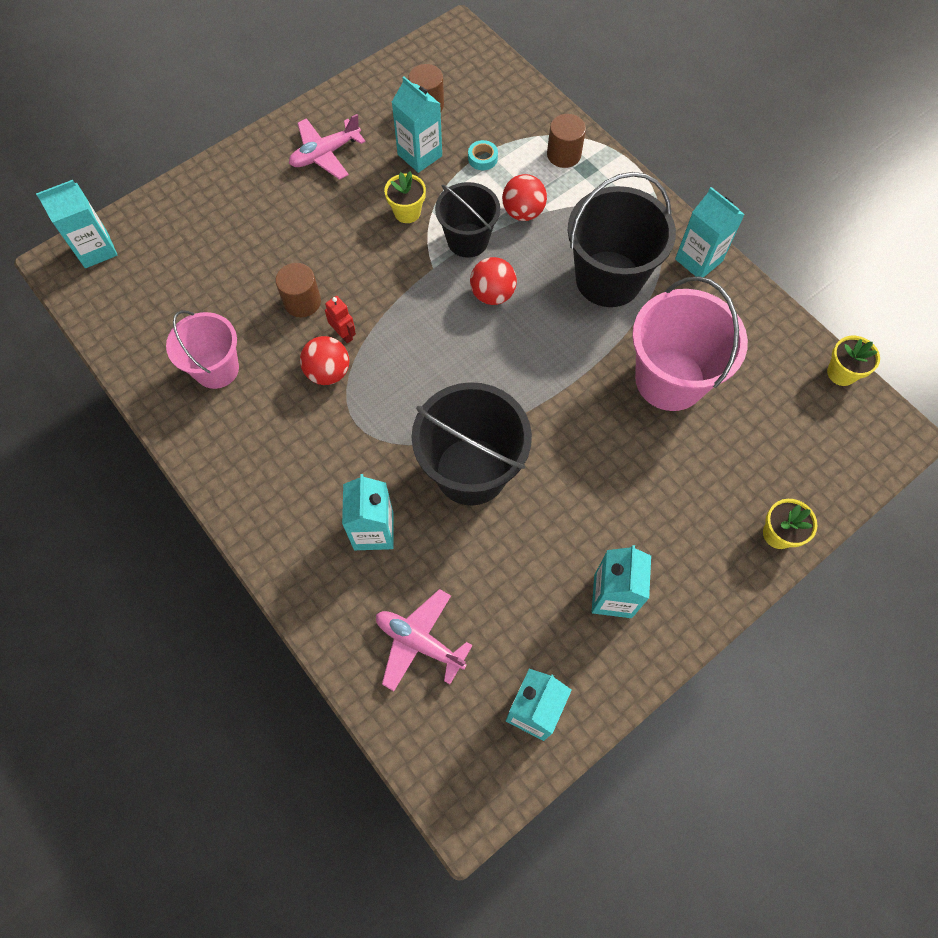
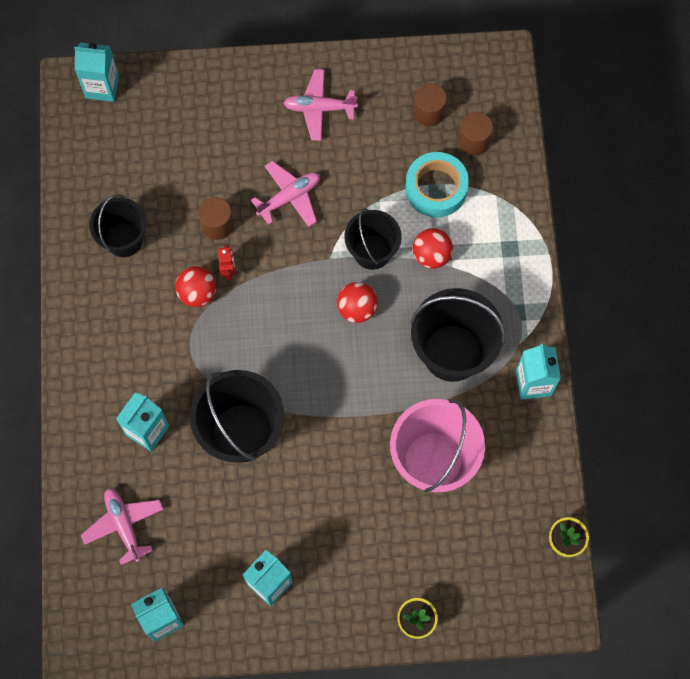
camera: 35 degrees right, 5 degrees up
(216, 369) = (124, 239): pink bucket -> black bucket
(354, 240) = (289, 197): none -> pink plane
(407, 212) = (344, 199): yellow flower pot -> none
(419, 155) = (390, 154): turquoise carton -> none
(482, 158) = (436, 188): turquoise tape -> turquoise tape, size x2.26
(564, 154) = (502, 225): brown cylinder -> brown cylinder (474, 141)

